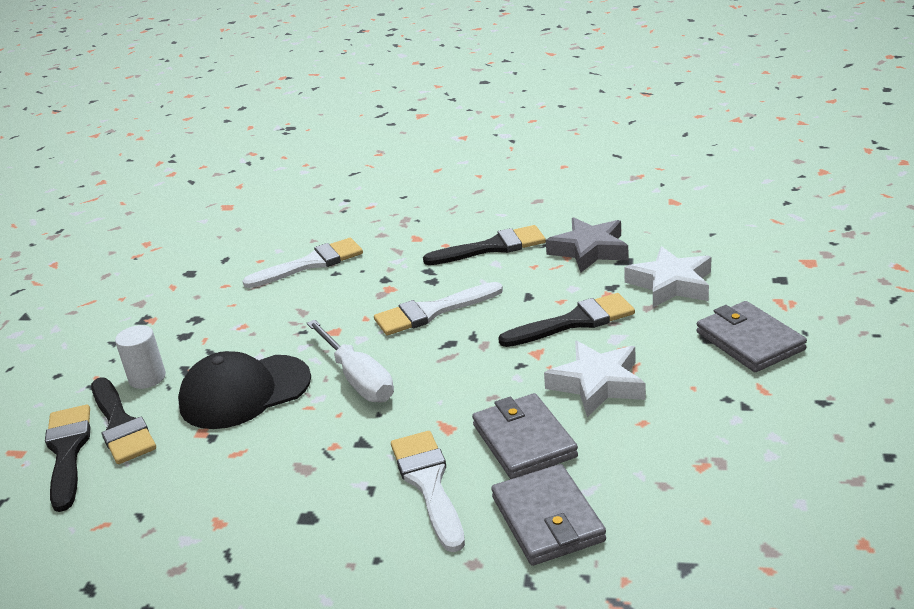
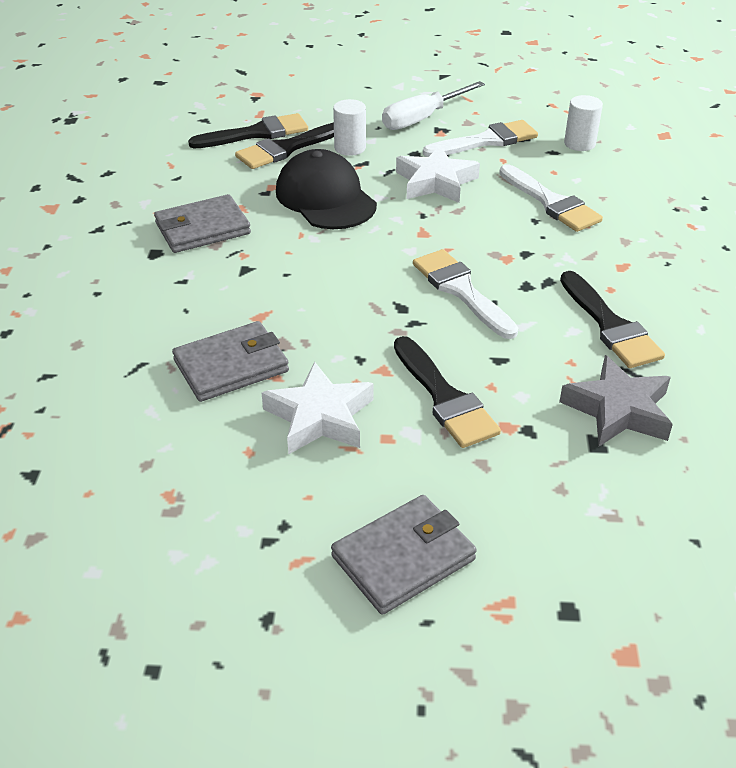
camera: 80 degrees right, 10 degrees up
(218, 245) = (579, 143): none -> white cylinder
(358, 379) = (341, 256): white screwdriver -> white screwdriver (422, 118)
(428, 483) = (181, 311): white brush -> white brush (486, 141)
(547, 519) = (117, 384): grey wallet -> grey wallet (202, 228)
(671, 284) = (540, 487): white star -> white star (436, 182)

